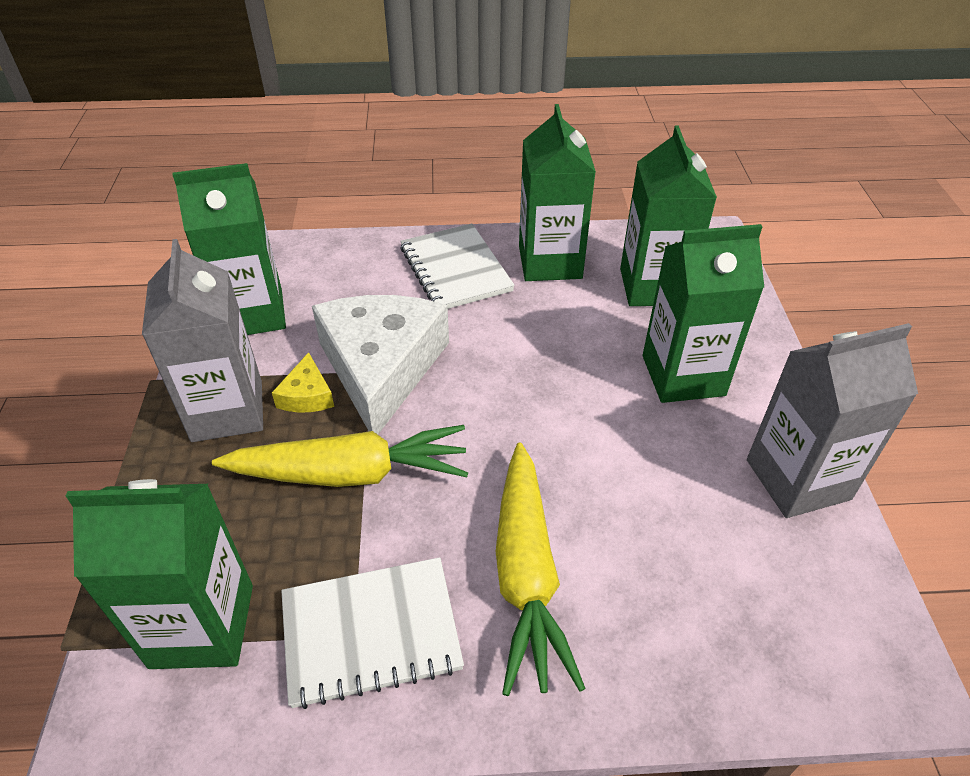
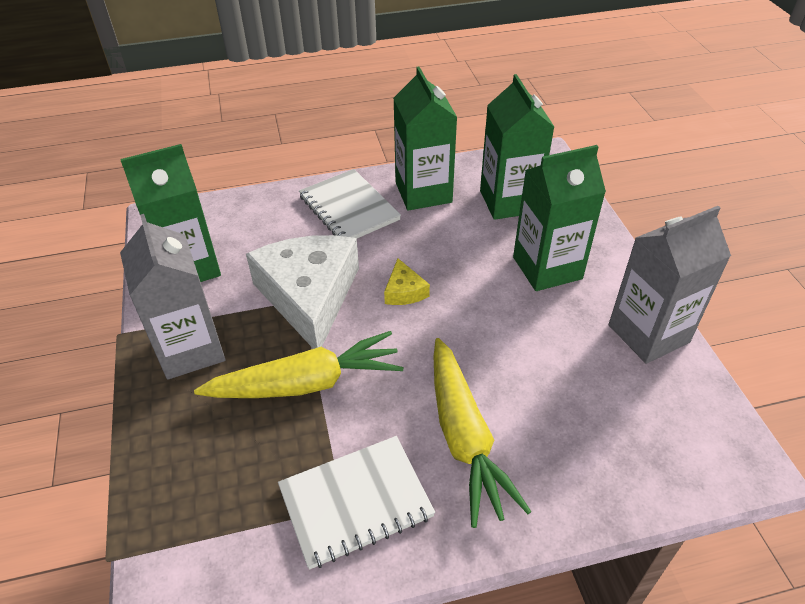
camera: 10 degrees left, 0 degrees up
(202, 626) = (219, 521): green carton -> none
(307, 395) = (254, 327): yellow cheese -> yellow cheese (404, 291)

